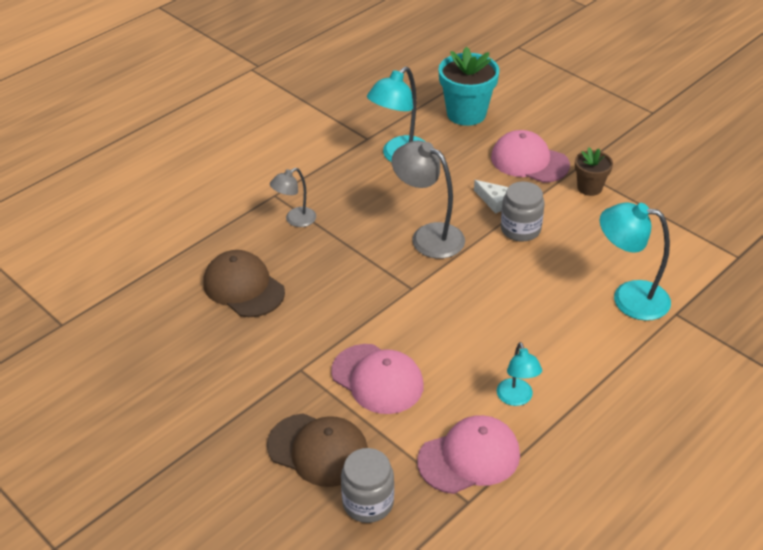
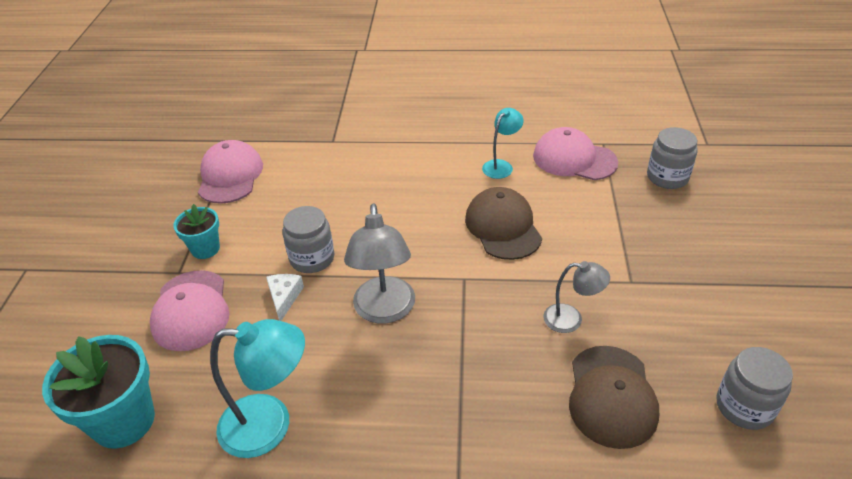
camera: 130 degrees left, 0 degrees up
(160, 336) = (744, 406): none -> grey jar
(295, 220) = (475, 437): grey lamp -> grey lamp (571, 319)
(318, 450) = (672, 222): brown cap -> brown cap (503, 227)
(377, 379) = (577, 235): pink cap -> pink cap (230, 176)
(589, 188) = (205, 249): brown flower pot -> turquoise flower pot
(629, 298) = (339, 166): turquoise lamp -> none

